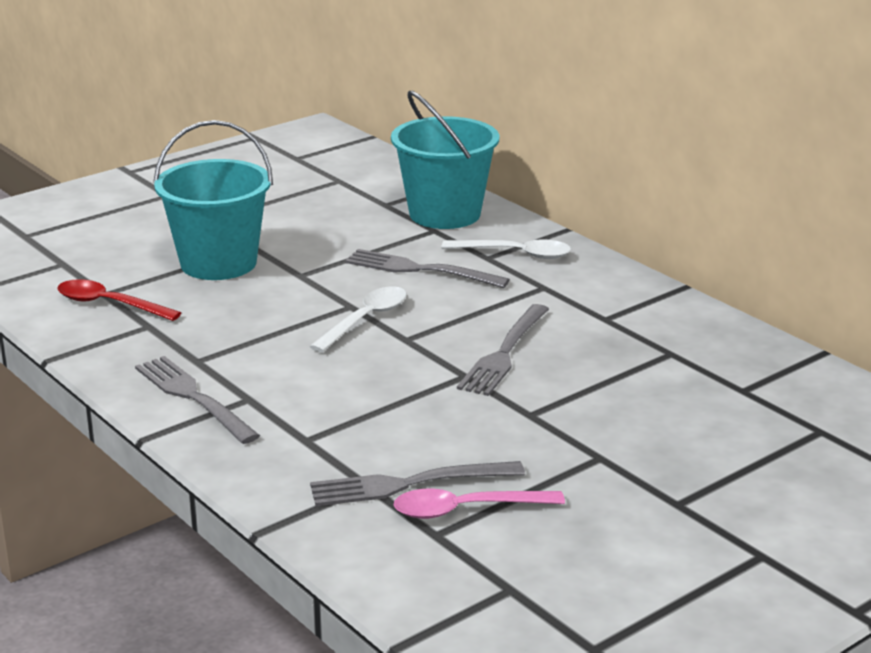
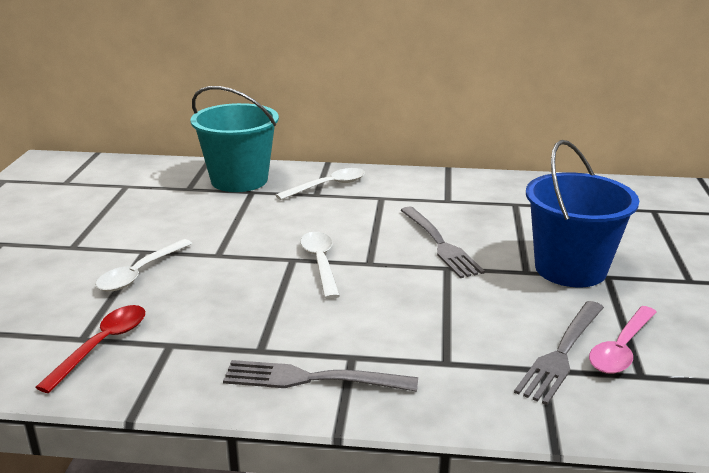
camera: 45 degrees left, 0 degrees up
(109, 304) = (103, 345): red spoon -> red spoon turned 135 degrees clockwise
(218, 263) = (139, 273): turquoise bucket -> white spoon
(420, 270) = (291, 218): grey fork -> none
(579, 433) = (570, 269): none -> blue bucket

